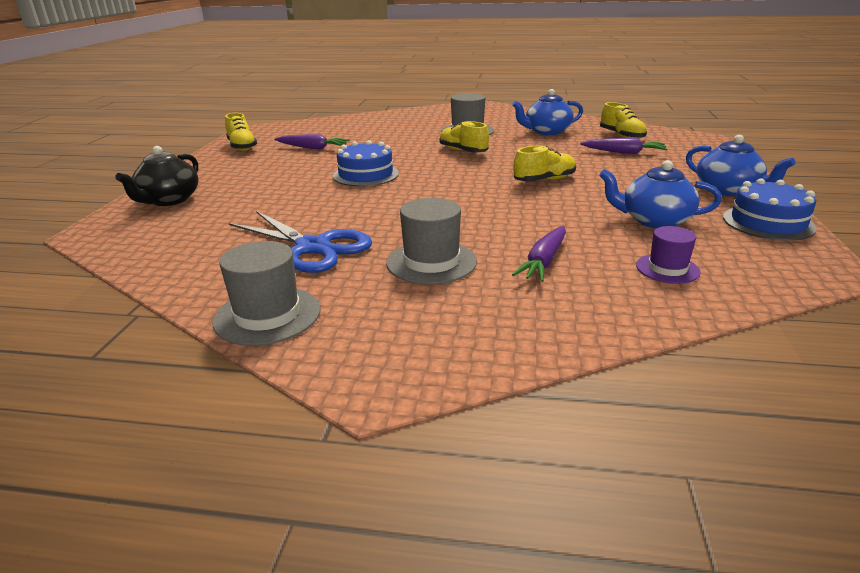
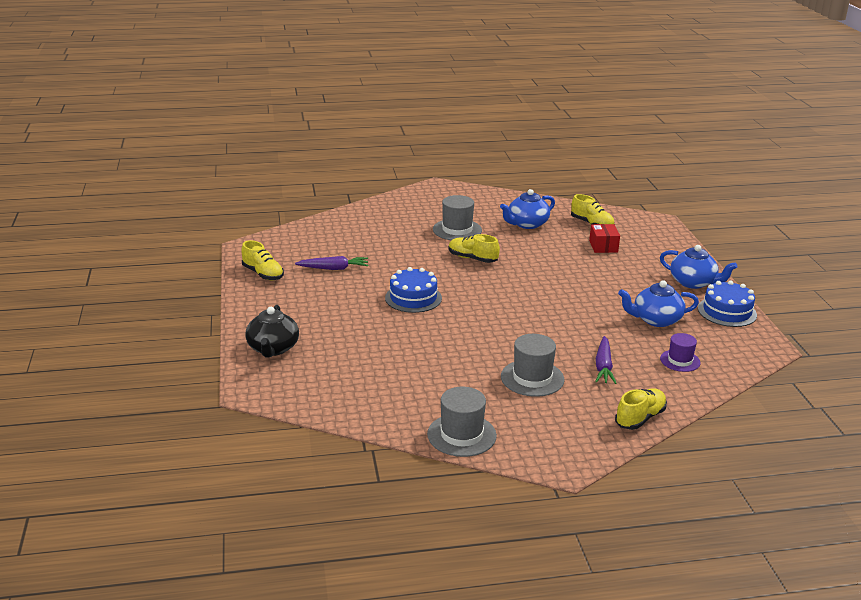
camera: 20 degrees left, 0 degrees up
(313, 247) = (440, 378): blue scissors -> none
(544, 180) = (560, 287): yellow shoe -> yellow shoe (640, 418)
(624, 152) = (603, 246): purple carrot -> red box

